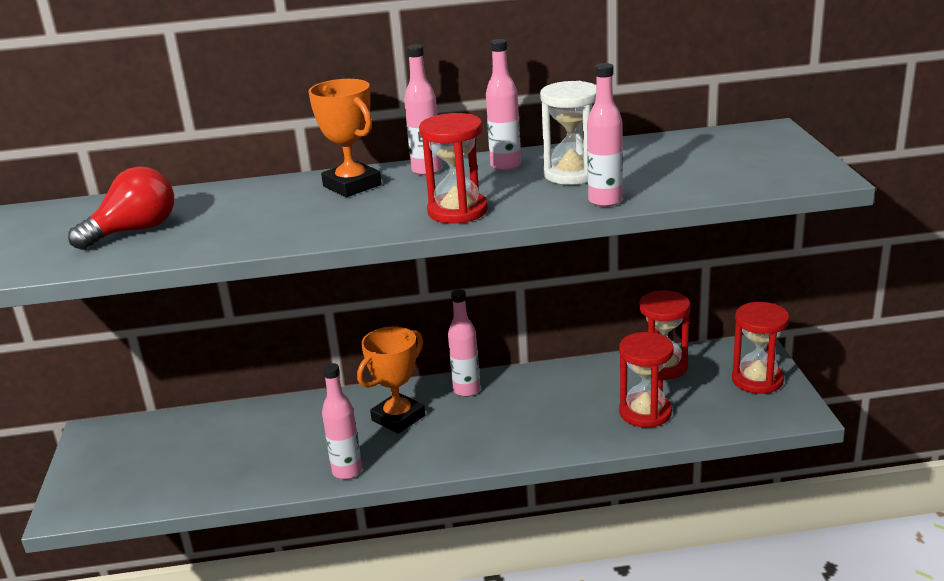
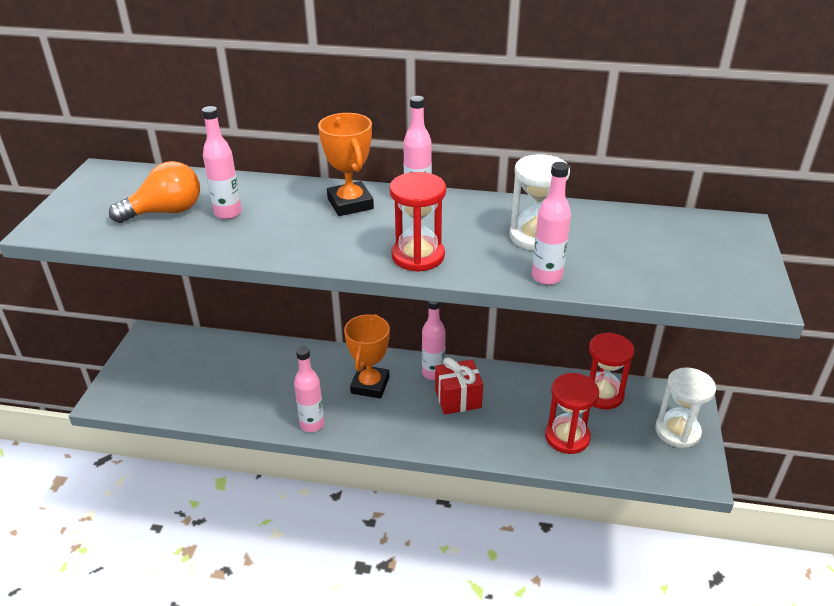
camera: 15 degrees right, 10 degrees up
(134, 231) = (166, 212): red light bulb -> orange light bulb
(398, 418) = (370, 385): orange trophy -> orange trophy turned 45 degrees counterclockwise
(505, 165) = (484, 212): pink bottle -> pink bottle (228, 213)
(507, 407) = (458, 398): none -> red gift
(757, 380) = (677, 431): red hourglass -> white hourglass

